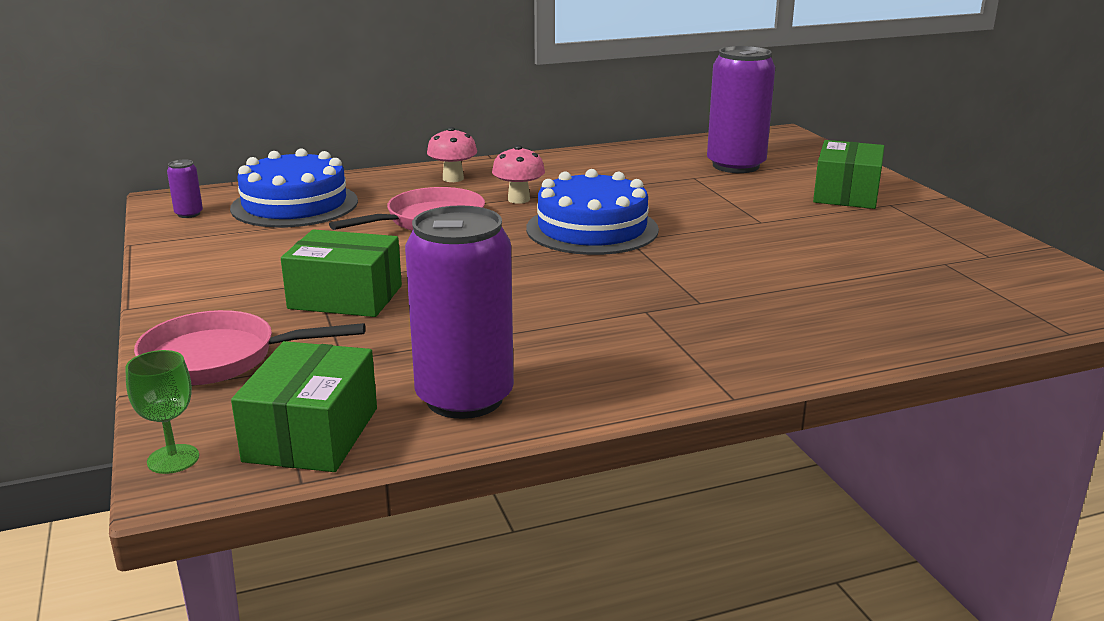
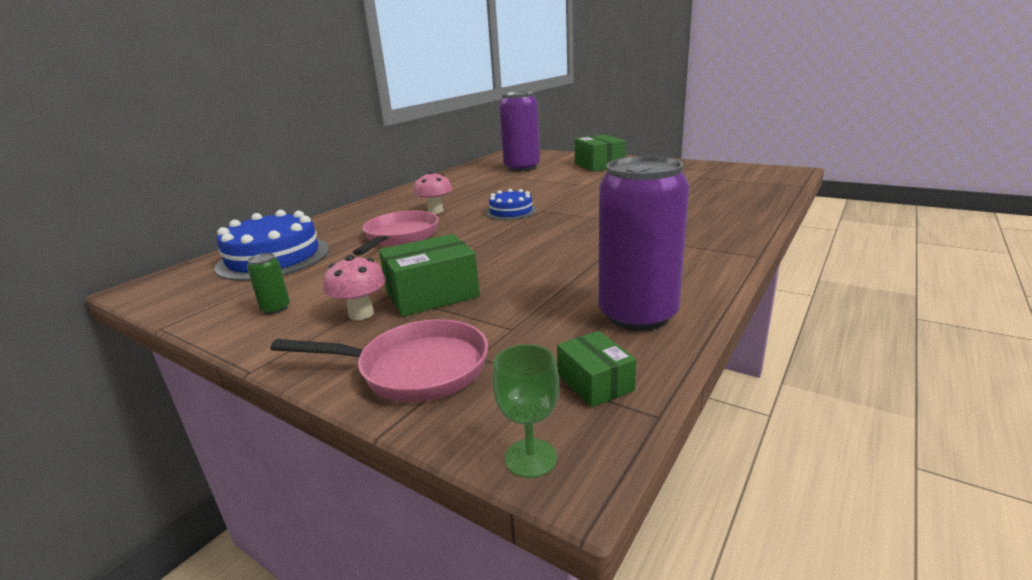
camera: 35 degrees left, 0 degrees up
(189, 214) = (183, 291): purple can -> none
(220, 260) = (276, 308): none -> green can
(220, 358) = (415, 369): pink pan -> pink pan turned 135 degrees counterclockwise
(311, 434) = (595, 382): green box -> green box, size x0.57
(453, 179) = (368, 213): pink mushroom -> pink mushroom (361, 314)
(592, 229) = (511, 211): blue cake -> blue cake, size x0.57

